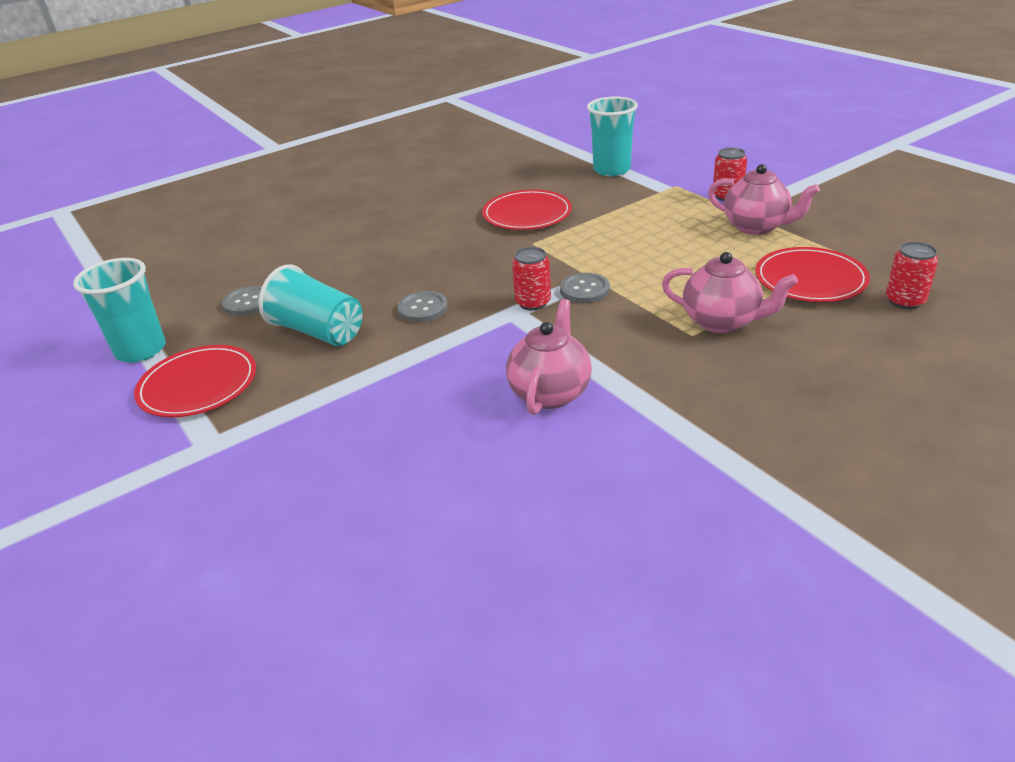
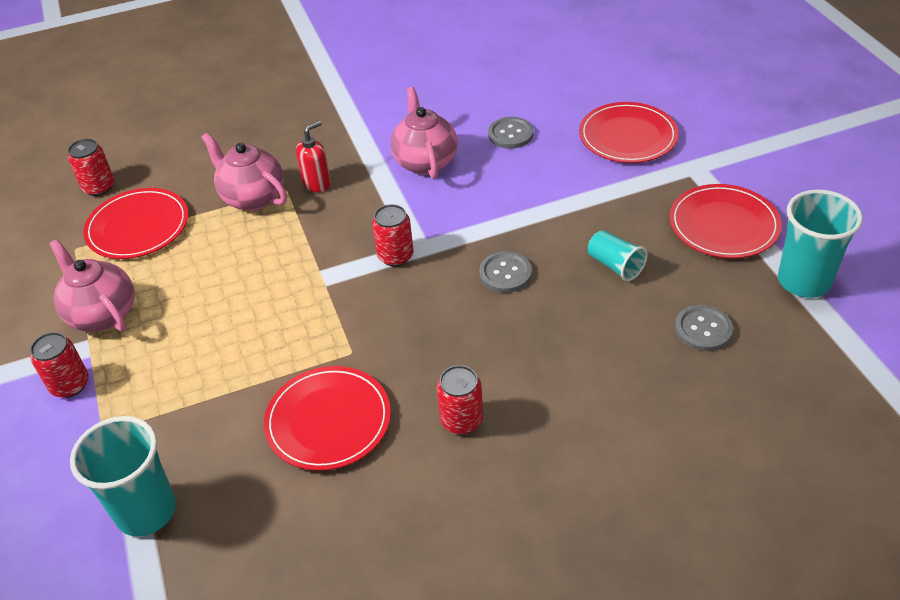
camera: 165 degrees left, 10 degrees up
(289, 473) = (628, 136): none -> red plate
(318, 331) = (615, 265): turquoise cup -> turquoise cup, size x0.57
(434, 229) = (461, 420): none -> red can
(550, 392) = (425, 161): pink teapot -> pink teapot turned 135 degrees clockwise
(584, 290) = (338, 261): grey button -> grey button (510, 134)
(662, 347) = (317, 183): none -> red soap dispenser

